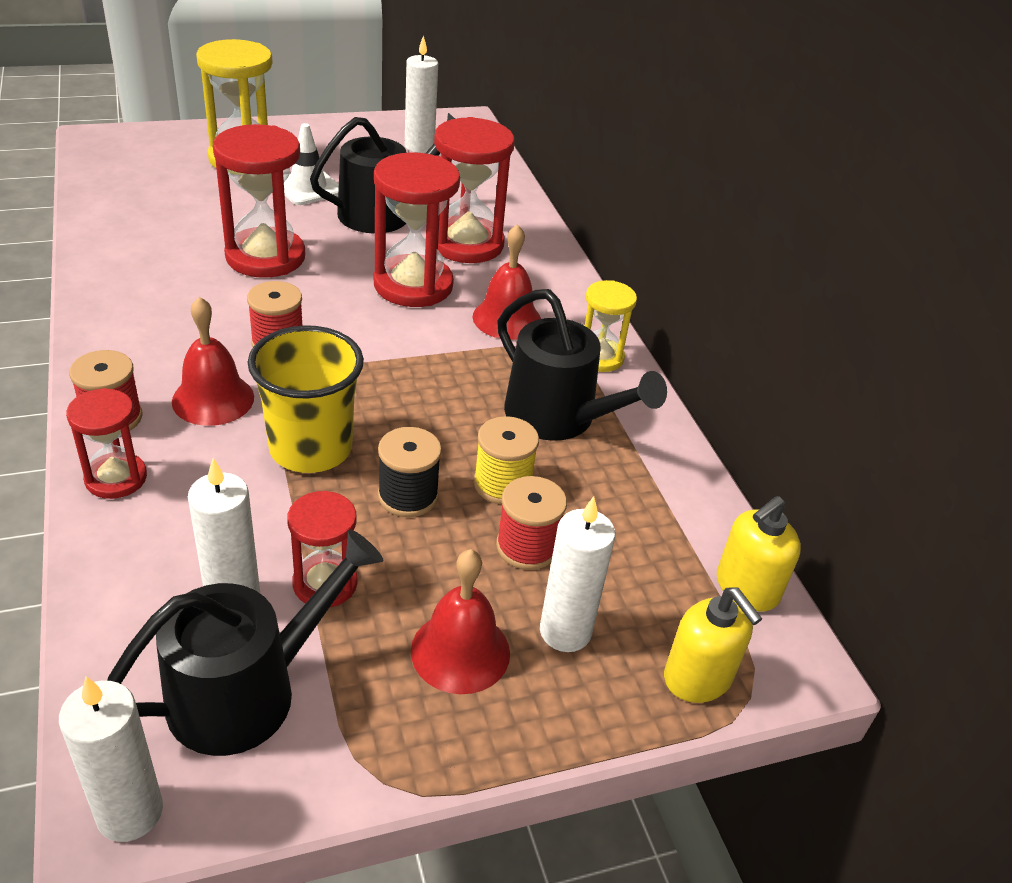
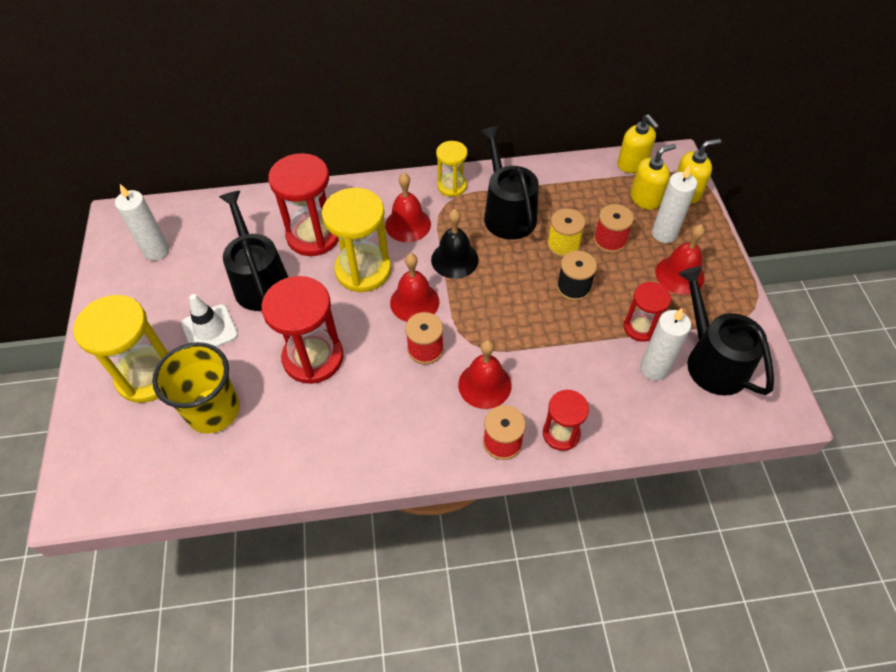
camera: 75 degrees left, 15 degrees up
(130, 812) = (783, 405): white candle -> none
(310, 448) = (533, 332): yellow cup -> yellow cup (213, 410)
(361, 330) = (414, 302): none -> red bell
(413, 285) = (363, 270): red hourglass -> yellow hourglass
(447, 364) = (454, 259): none -> black bell
(558, 417) = (507, 213): black watering can -> black watering can turned 75 degrees counterclockwise
(655, 605) = (645, 198): none -> yellow soap dispenser

